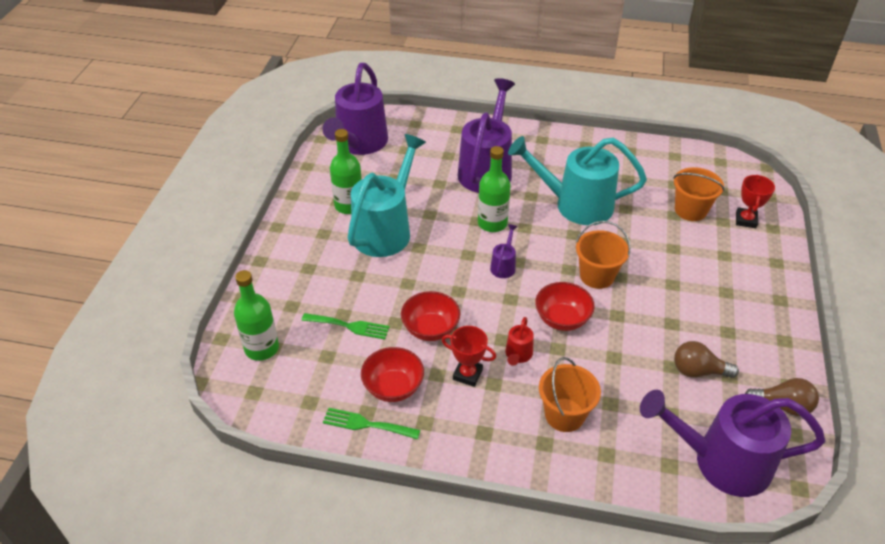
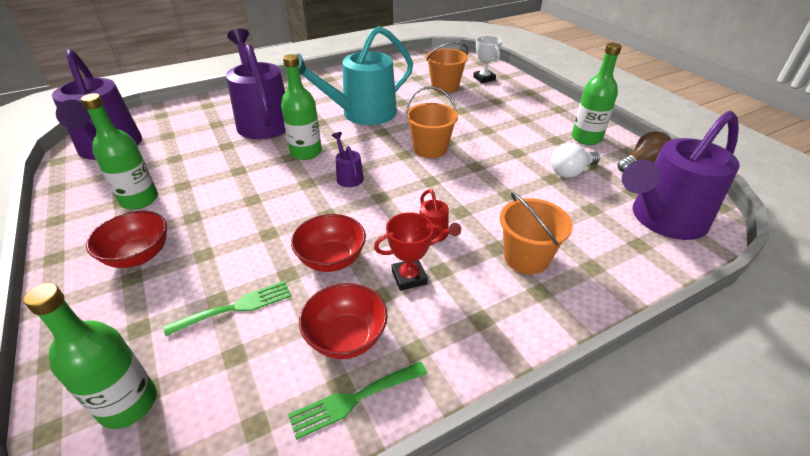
camera: 40 degrees left, 5 degrees down
(386, 229) = (201, 200): turquoise watering can -> none
(562, 319) = (439, 189): red bowl -> red bowl (139, 256)
(698, 371) = (571, 172): brown light bulb -> white light bulb
(746, 220) = (484, 78): red trophy -> white trophy
(763, 348) = (586, 138): none -> green bottle

